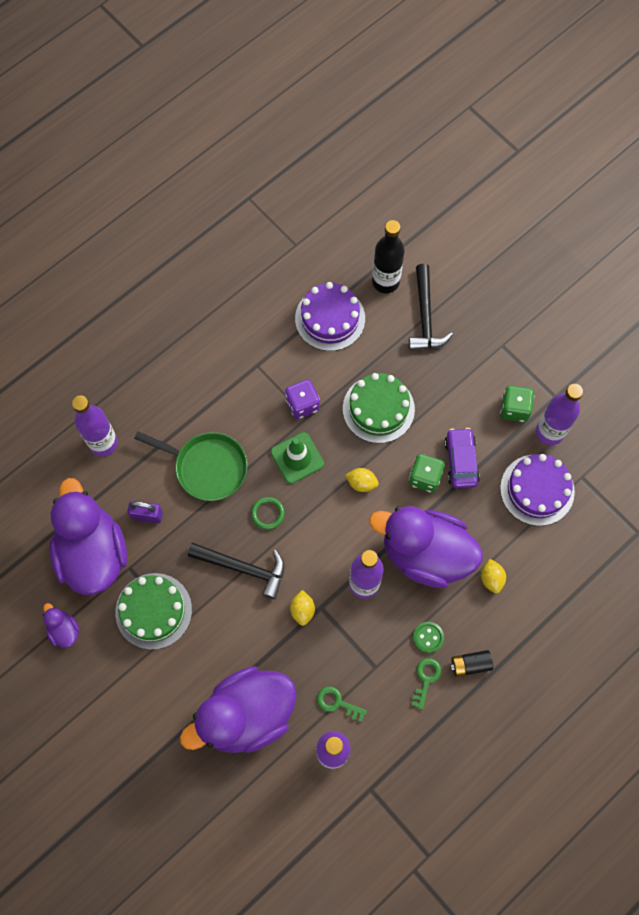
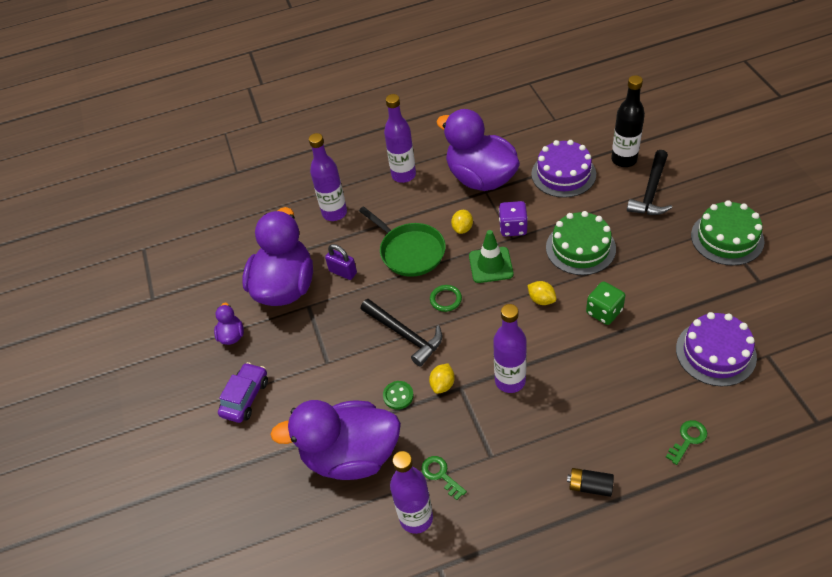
camera: 30 degrees right, 20 degrees down
(153, 611) = (312, 344): green cake -> green cake (727, 238)
(425, 553) = (580, 373): purple duck -> purple duck (481, 178)
(426, 679) = (538, 484): green key -> green key (688, 439)
(428, 637) = (555, 447): green button -> green button (398, 396)
(461, 461) = (644, 308): purple car -> purple car (245, 397)
(491, 578) = (640, 415): yellow lemon -> yellow lemon (462, 228)
(514, 409) = (714, 281): green dice -> none
(549, 432) = (744, 308): purple bottle -> purple bottle (403, 175)

